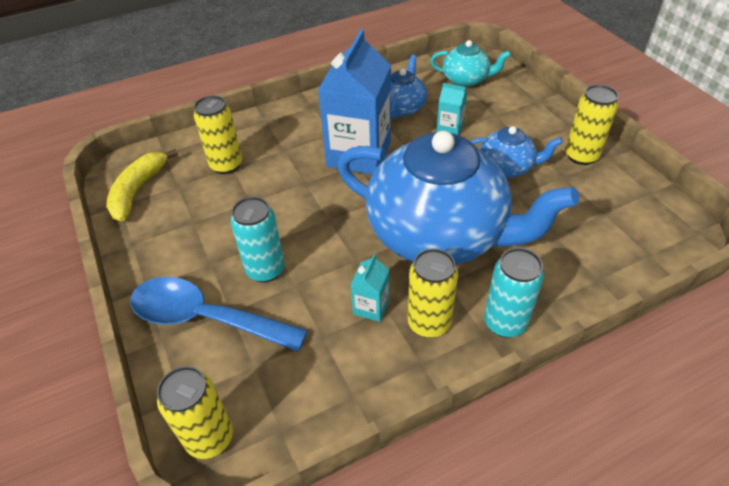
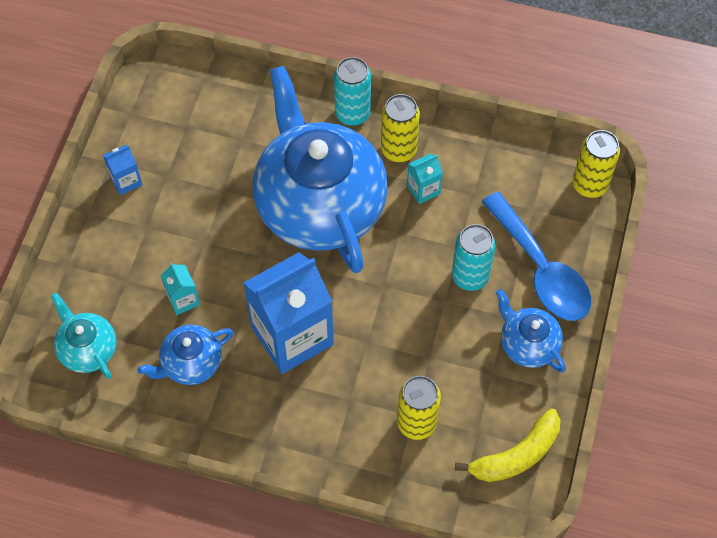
camera: 140 degrees left, 15 degrees up
(507, 167) = (195, 219): blue teapot -> blue teapot (527, 344)
(581, 156) = (126, 181): yellow can -> blue carton

